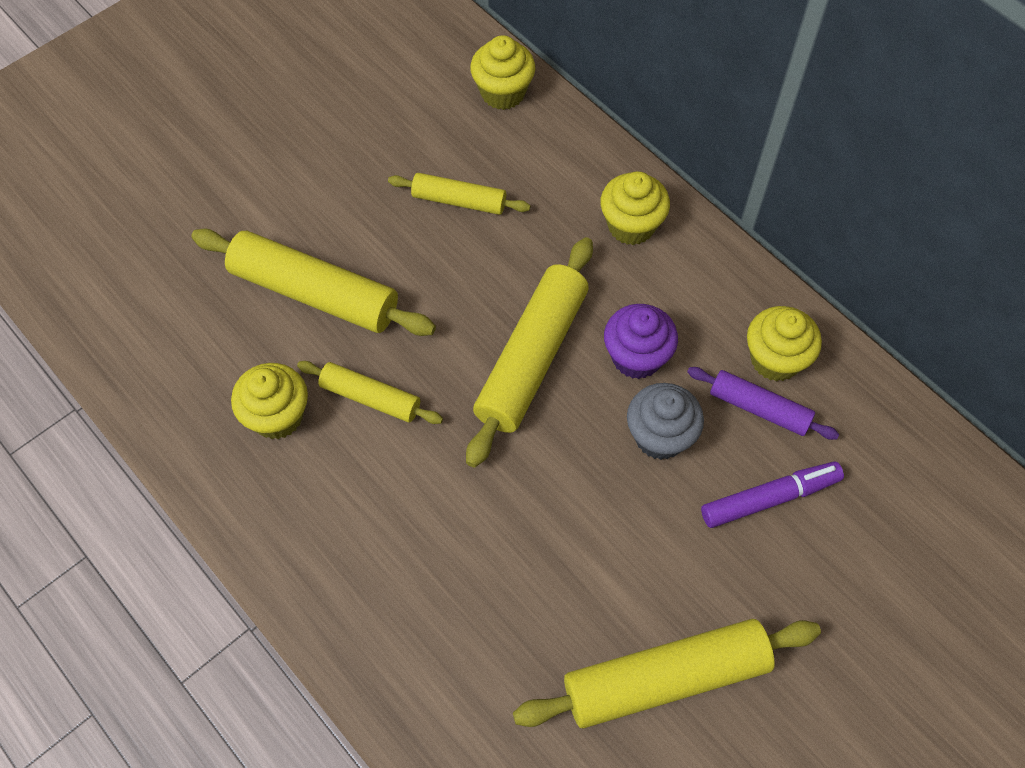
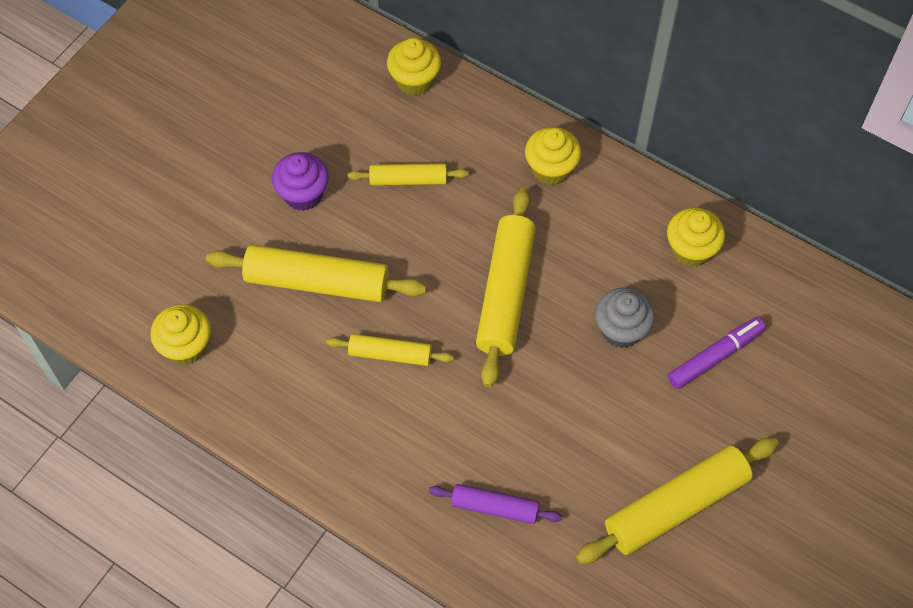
camera: 15 degrees left, 0 degrees up
(277, 416) = (322, 386): yellow cupcake -> yellow cupcake (186, 346)
(636, 357) = (585, 273): purple cupcake -> purple cupcake (303, 194)
(759, 408) = (689, 290): purple rolling pin -> purple rolling pin (494, 507)

